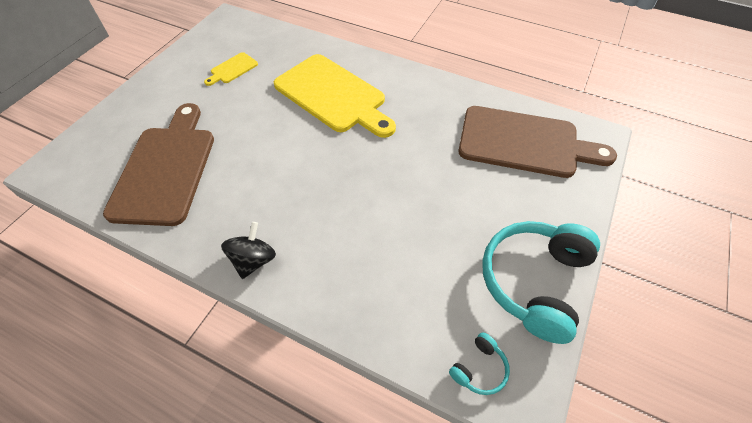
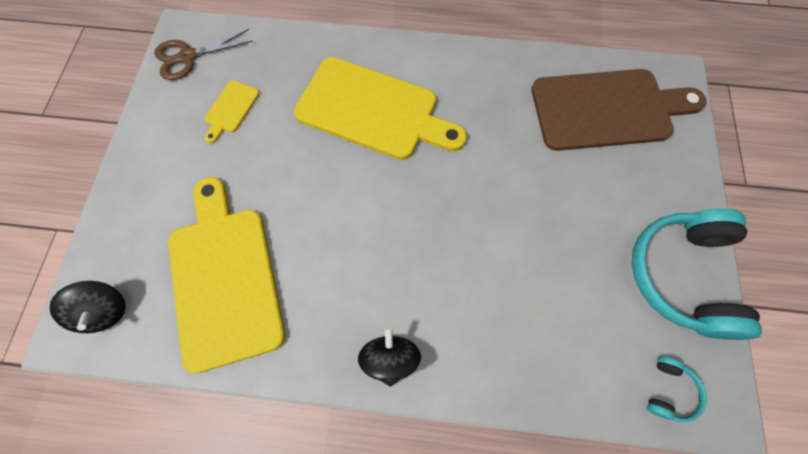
camera: 20 degrees left, 15 degrees up
(76, 164) = (105, 310): none -> black spinning top
(166, 169) = (225, 277): brown cutting board -> yellow cutting board
(222, 32) = (188, 57): none -> brown scissors

